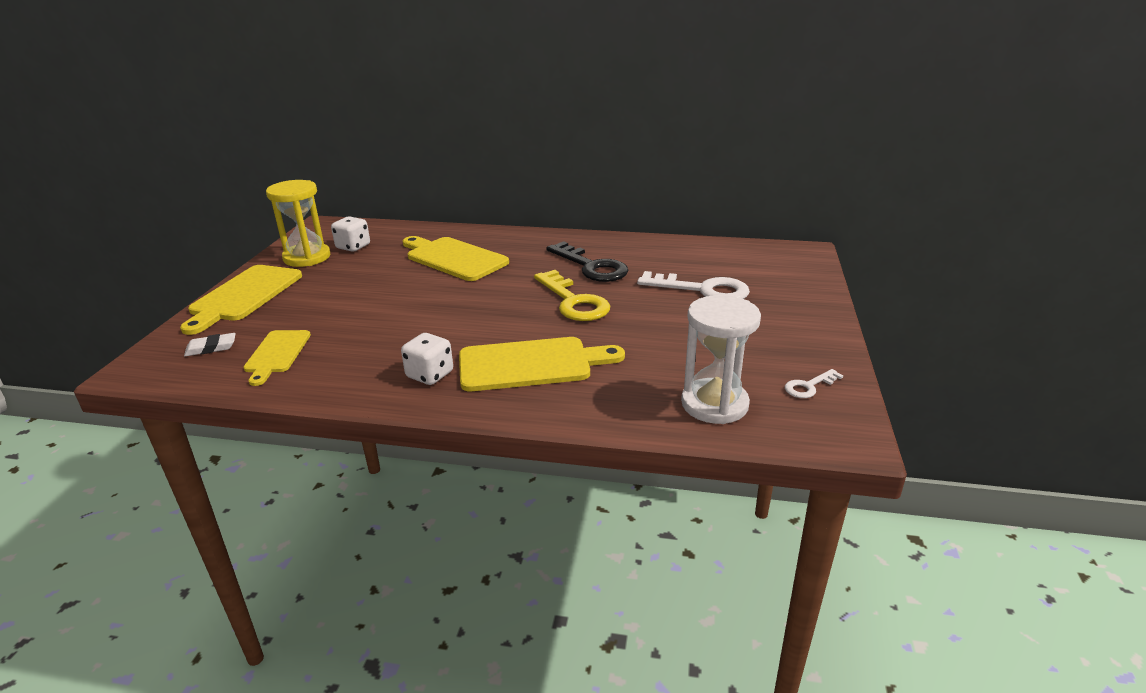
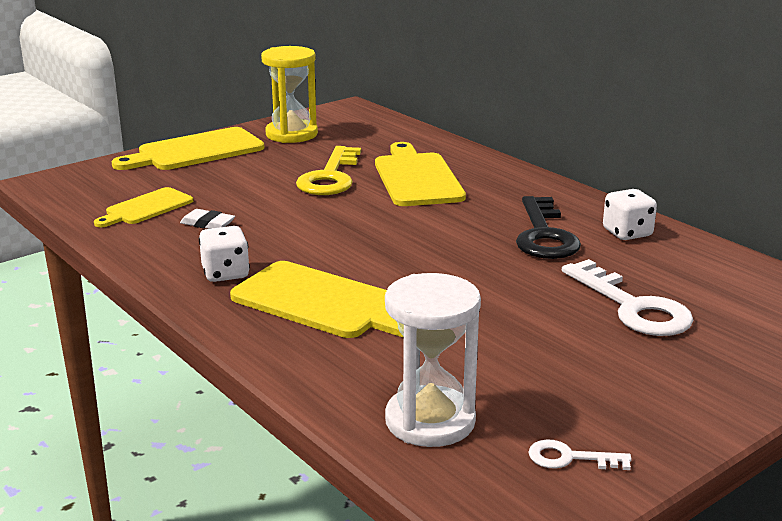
camera: 40 degrees right, 5 degrees down
(211, 348) = (112, 185): white eraser -> white eraser (207, 223)
(353, 247) = (344, 137): white dice -> white dice (627, 233)
(574, 302) = (463, 262): yellow key -> yellow key (330, 177)

